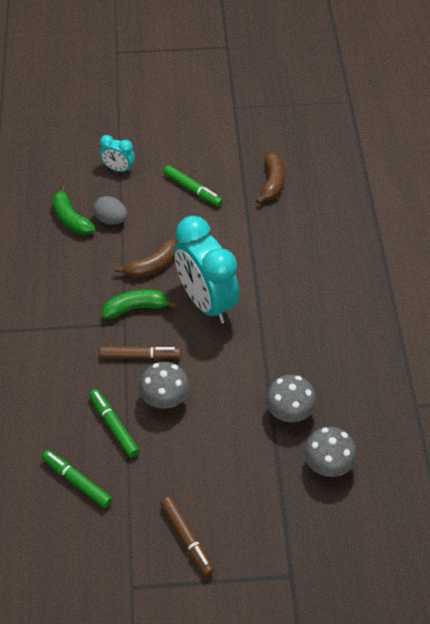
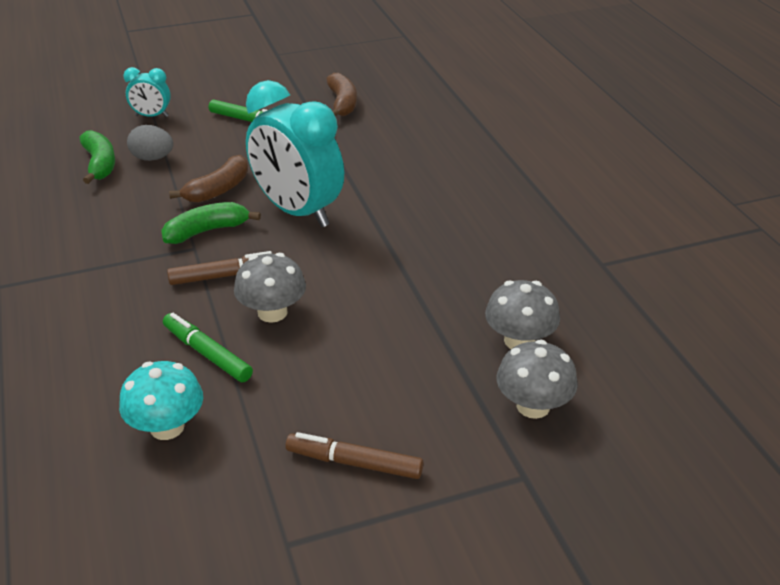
camera: 15 degrees left, 15 degrees down
(71, 218) = (100, 164): green banana -> green banana turned 150 degrees counterclockwise
(77, 481) = (167, 427): green marker -> turquoise mushroom
(187, 538) = (354, 463): brown marker -> brown marker turned 150 degrees clockwise
(289, 412) = (445, 297): grey mushroom -> grey mushroom (533, 406)

